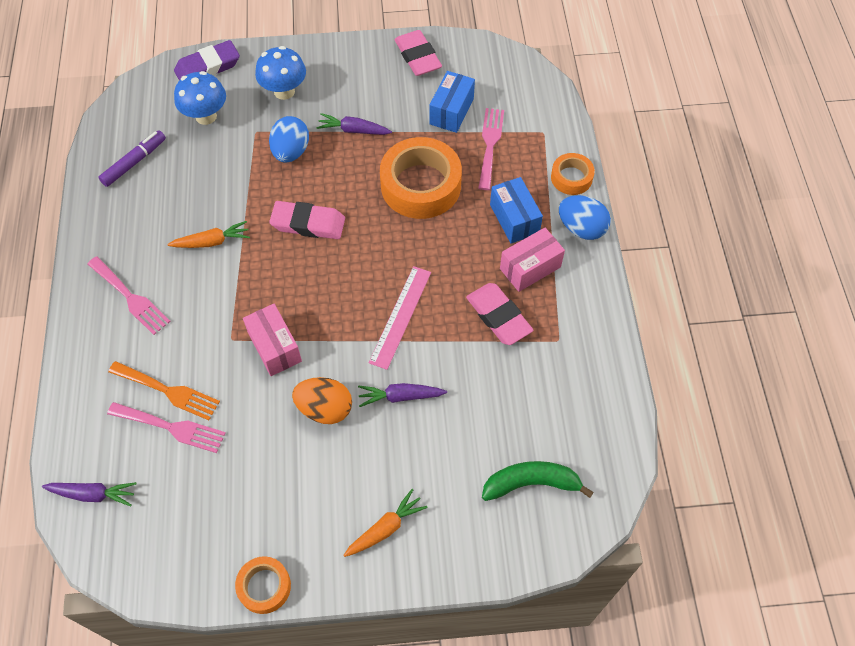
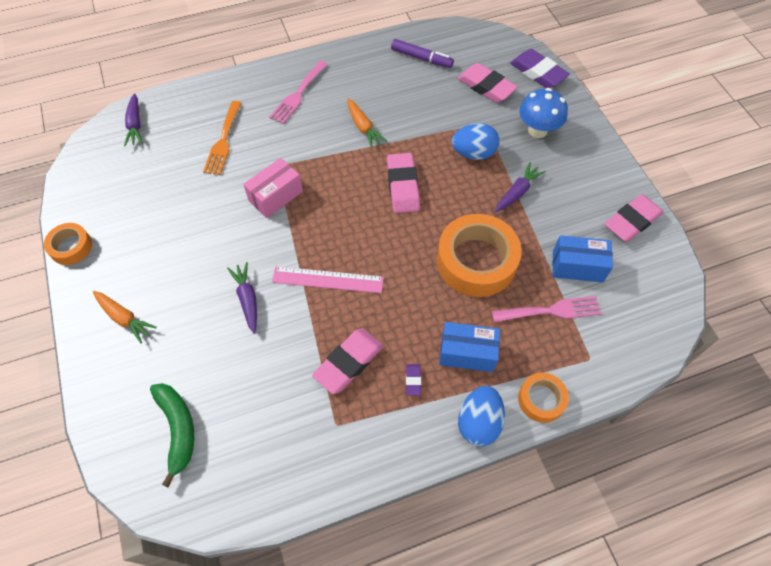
camera: 75 degrees right, 0 degrees up
(171, 427) = (193, 152): pink fork -> none
(206, 116) = (486, 87): blue mushroom -> pink eraser
(325, 409) = (226, 246): orange egg -> none
(353, 130) = (517, 192): purple carrot -> purple carrot turned 45 degrees clockwise
(514, 219) = (467, 353): blue box -> blue box turned 45 degrees clockwise
(530, 268) = (413, 380): pink box -> purple eraser

